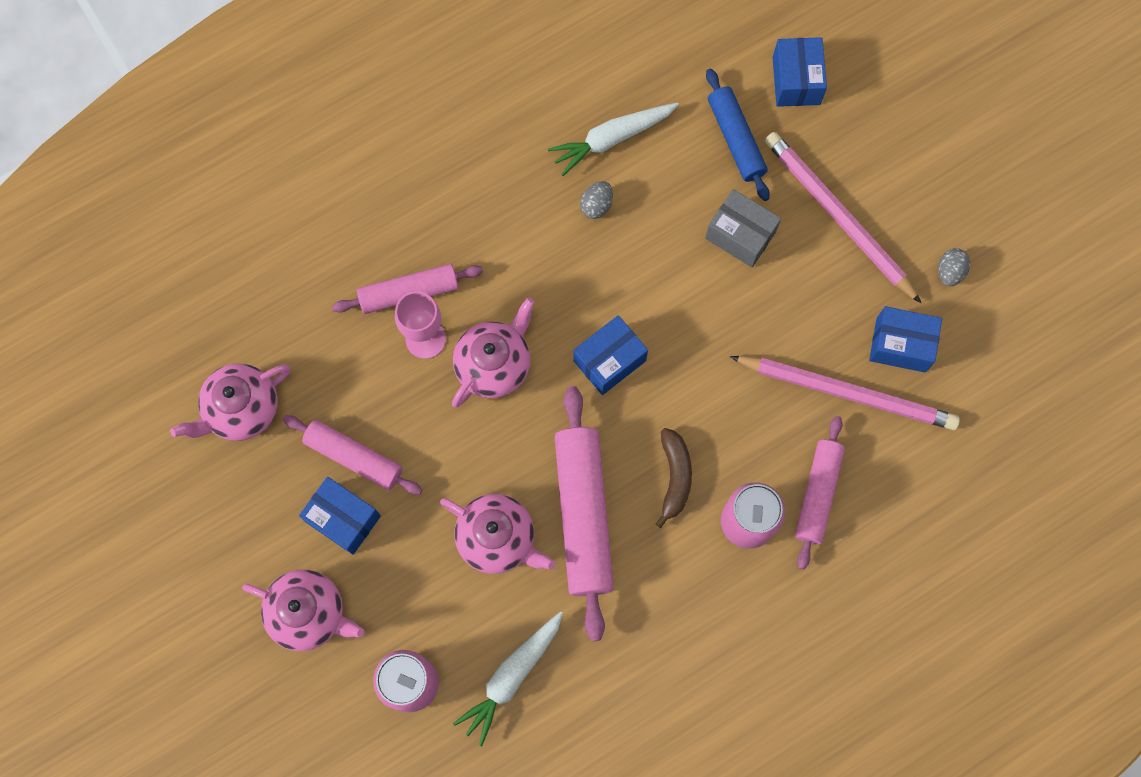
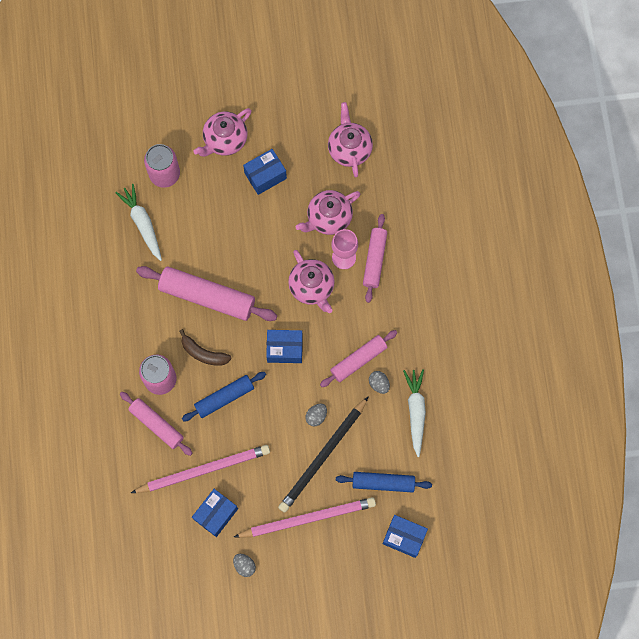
camera: 115 degrees right, 0 degrees up
(354, 457) = (296, 194): pink rolling pin -> pink rolling pin (358, 360)
(498, 538) = (216, 248): pink teapot -> pink teapot (328, 218)
(609, 360) = (284, 349): blue box -> blue box turned 75 degrees counterclockwise
(687, 270) = (316, 416): none -> grey egg
(726, 414) = (224, 397): none -> blue rolling pin
(740, 235) = (323, 456): grey box -> black pencil
(847, 393) = (203, 470): pink pencil -> pink pencil turned 150 degrees counterclockwise

